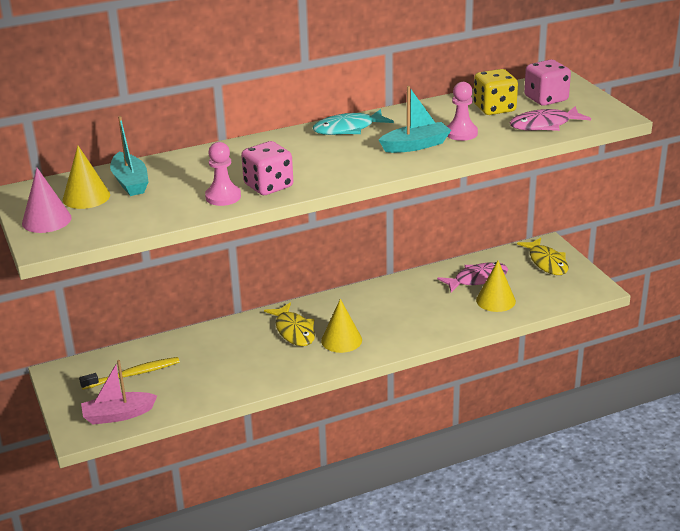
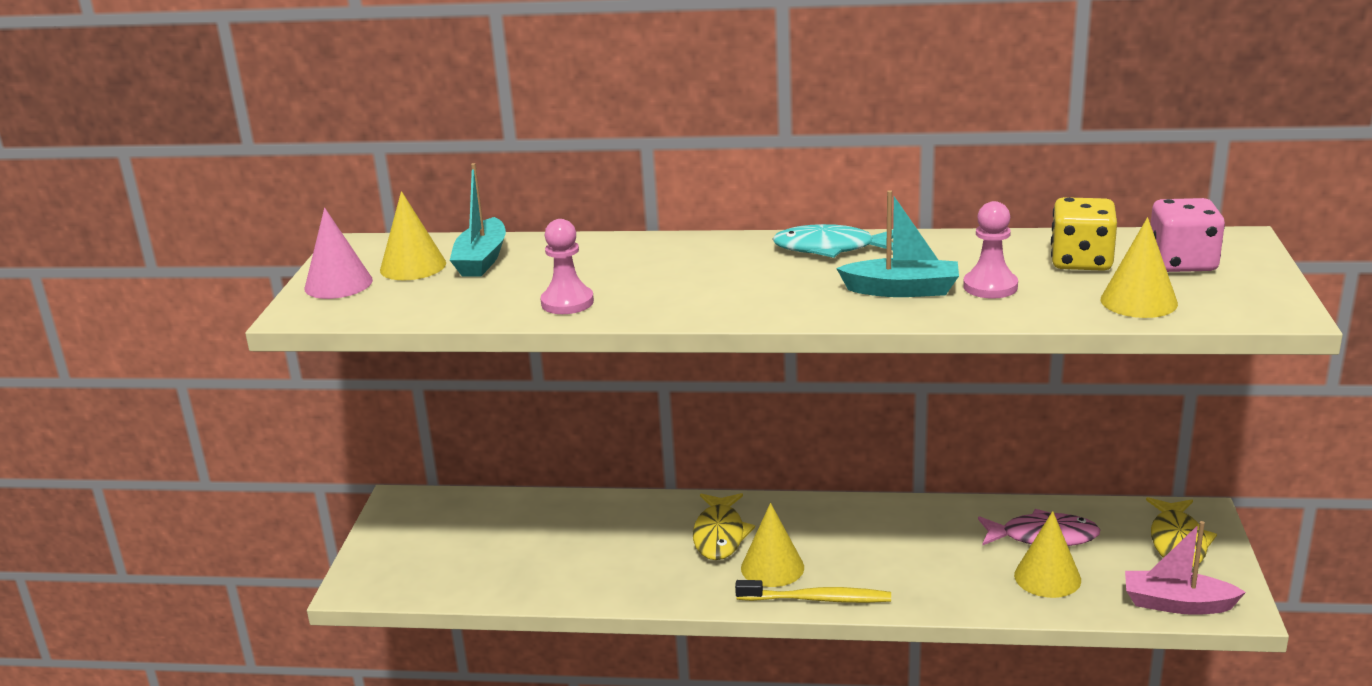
camera: 30 degrees right, 5 degrees down
(118, 415) = (416, 578): pink boat -> pink boat (1177, 604)
(133, 374) = (478, 531): yellow toothbrush -> yellow toothbrush (817, 599)
(268, 186) = (639, 301): pink dice -> none
(544, 125) = (1138, 301): pink fish -> yellow cone

